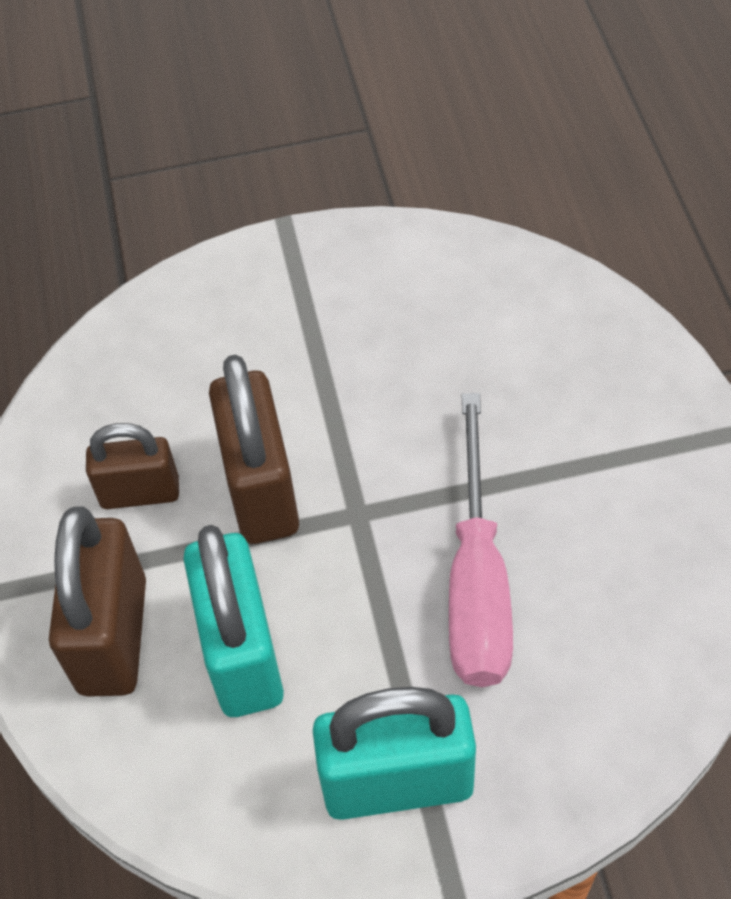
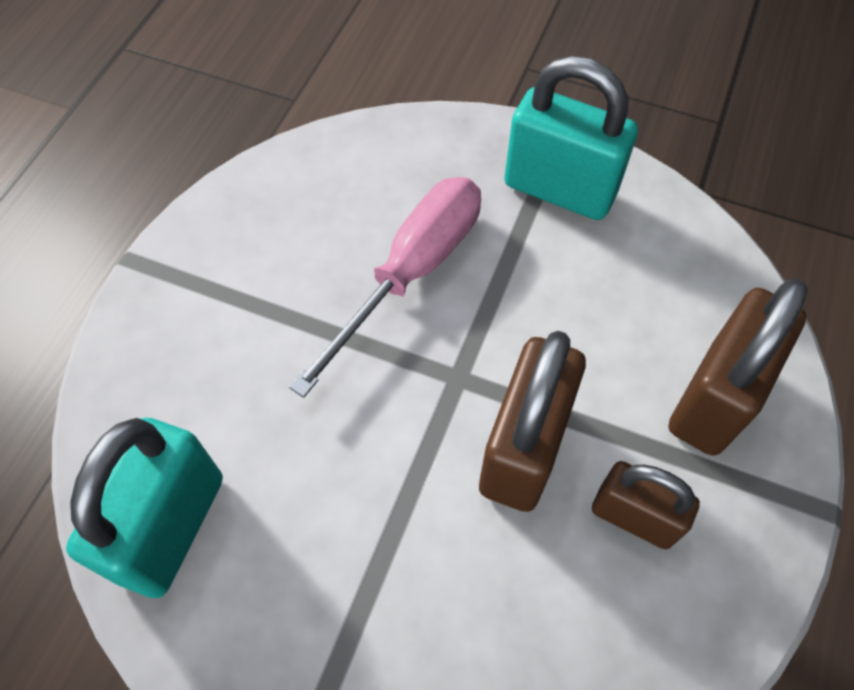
camera: 150 degrees left, 5 degrees up
(242, 653) = (617, 325): turquoise padlock -> turquoise padlock (171, 527)

